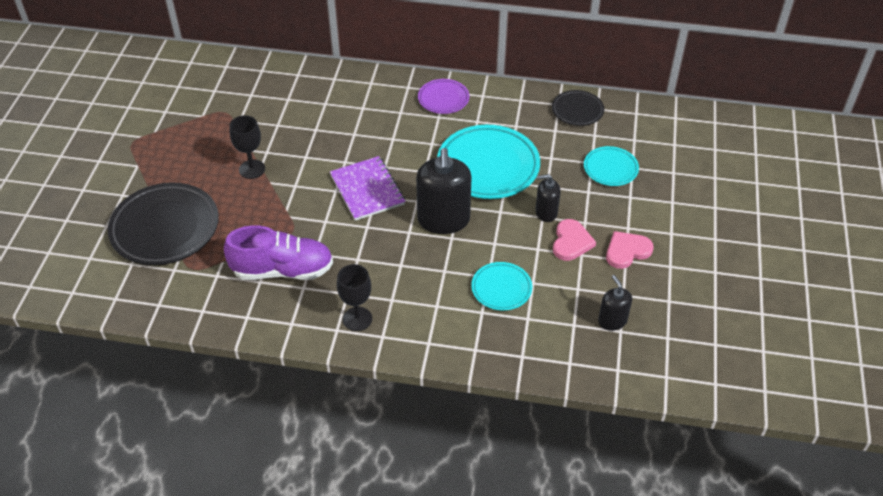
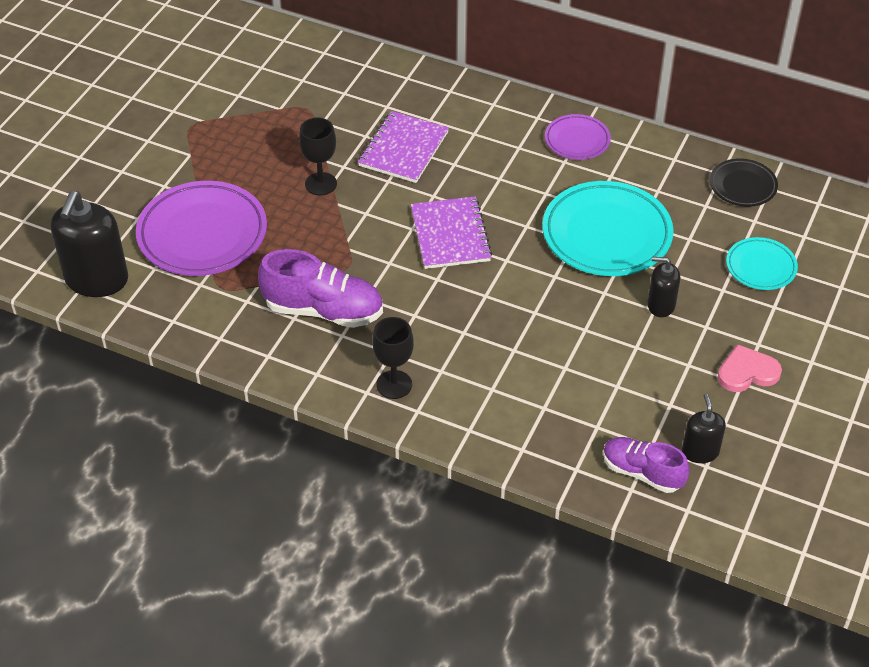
camera: 15 degrees right, 0 degrees up
(165, 228) = (202, 234): black plate -> purple plate
(310, 130) = (403, 149): none -> purple notebook
(443, 220) = (531, 289): black soap dispenser -> black soap dispenser (96, 279)
(501, 288) = (576, 385): turquoise plate -> none
(571, 242) = (680, 347): pink heart -> none
(574, 347) = (642, 472): none -> purple shoe

